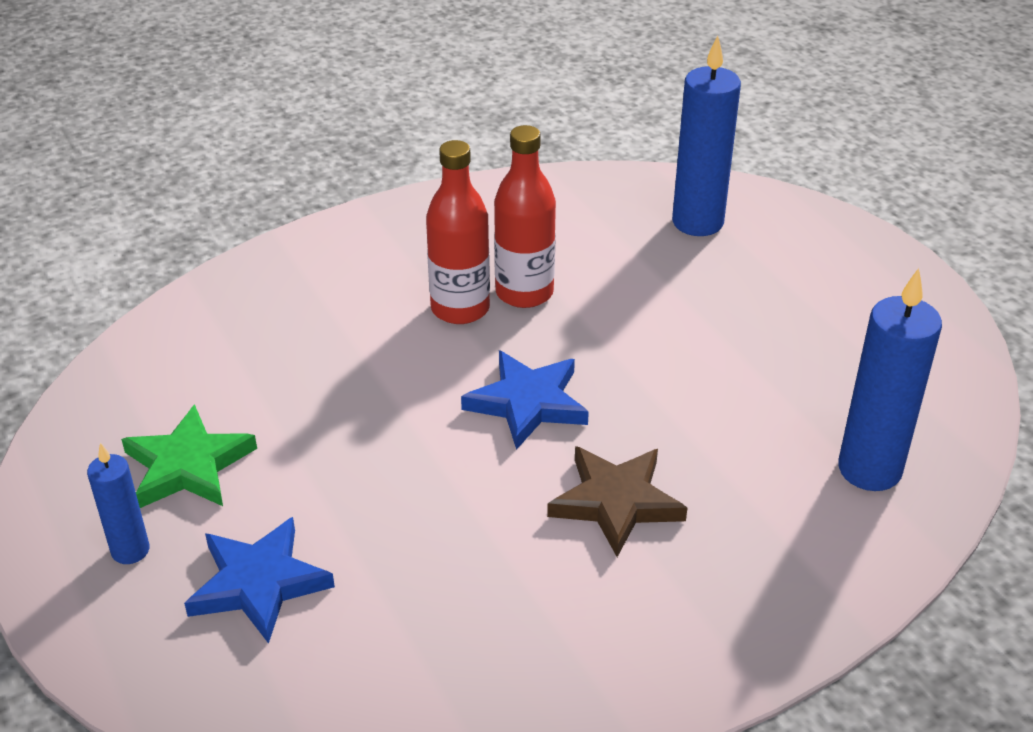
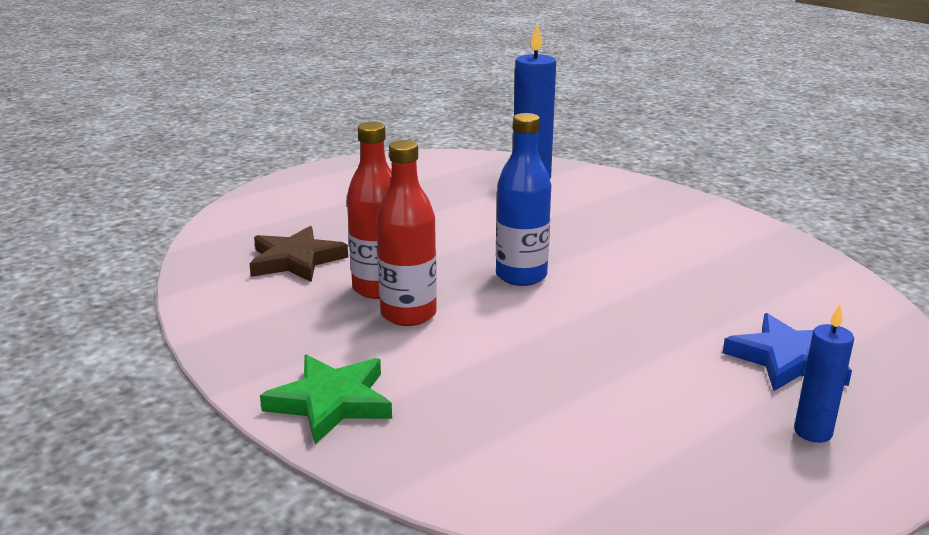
camera: 100 degrees left, 15 degrees down
(188, 465) = (690, 423): green star -> green star (331, 402)
(527, 403) = (521, 276): blue star -> blue bottle
(616, 502) = (605, 240): brown star -> brown star (296, 260)
(697, 222) = (270, 228): blue candle -> none

